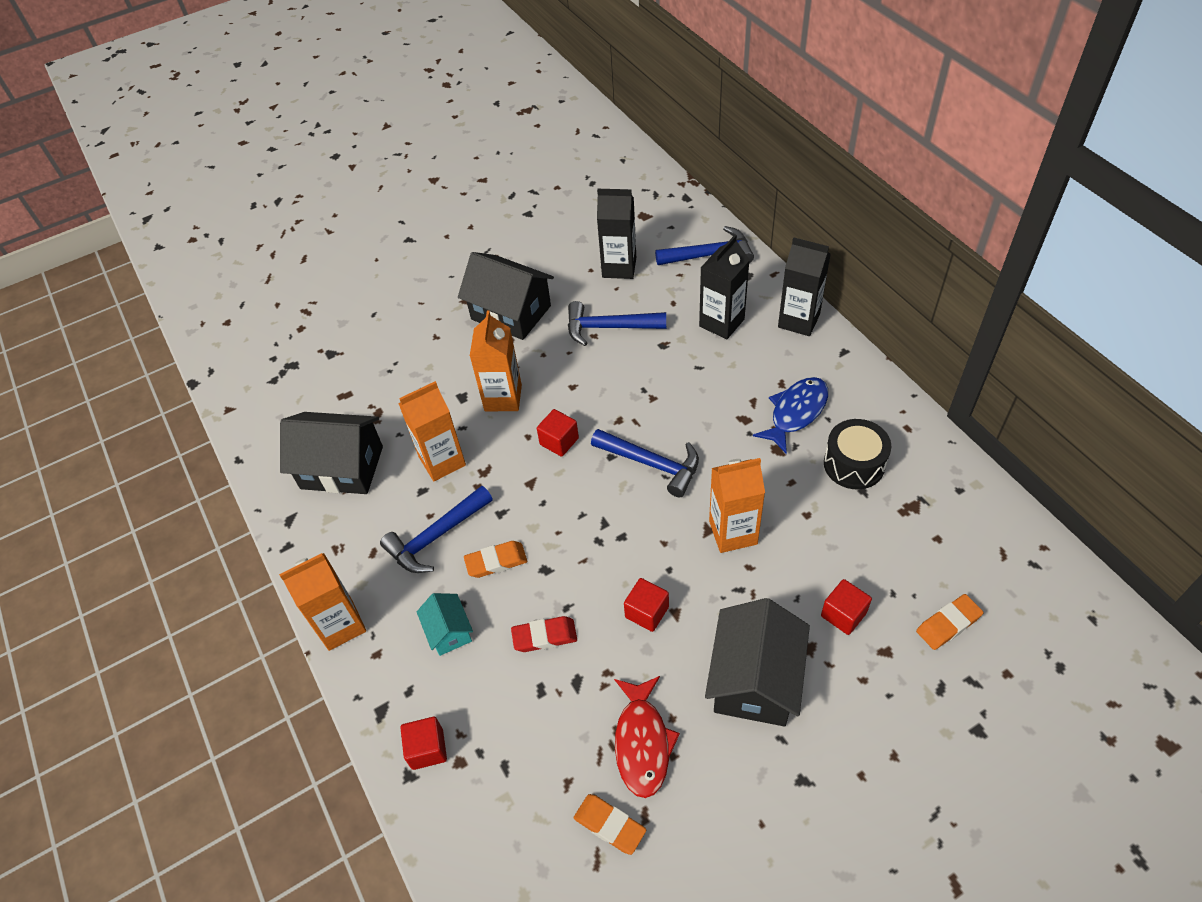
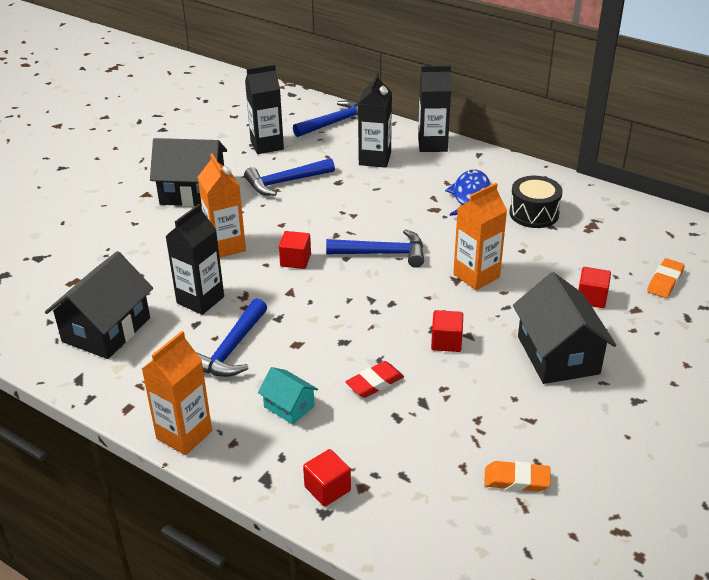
camera: 30 degrees left, 15 degrees down
(342, 467) = (106, 330): black house -> black house turned 45 degrees counterclockwise
(442, 461) = (200, 300): orange carton -> black carton
(496, 561) = (297, 349): orange eraser -> none
(642, 742) = (503, 420): red fish -> none

